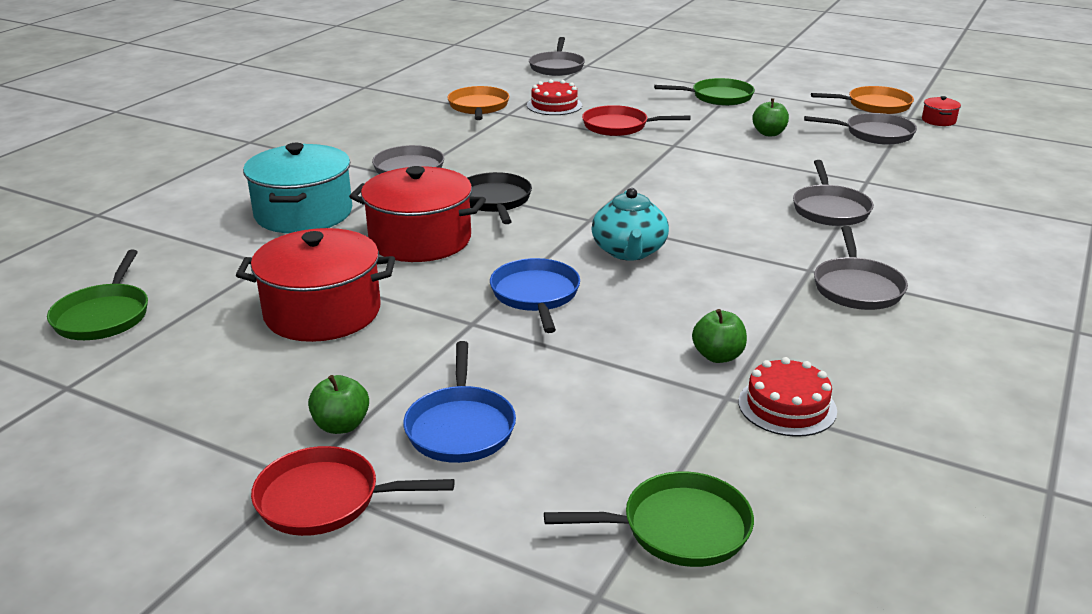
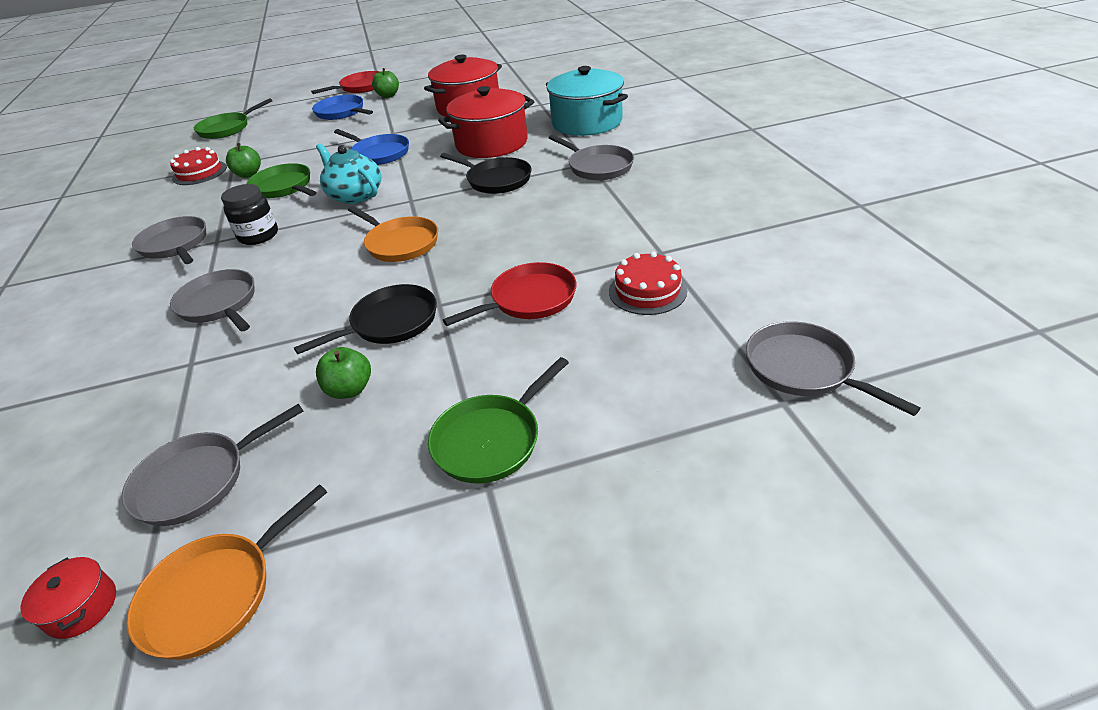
camera: 140 degrees right, 10 degrees up
(104, 316) = (553, 71): green pan -> green pan (284, 187)
(478, 107) = (705, 244): orange pan -> orange pan (400, 243)
(714, 149) = (390, 323): none -> black pan
(762, 254) = (258, 236): none -> black jar

